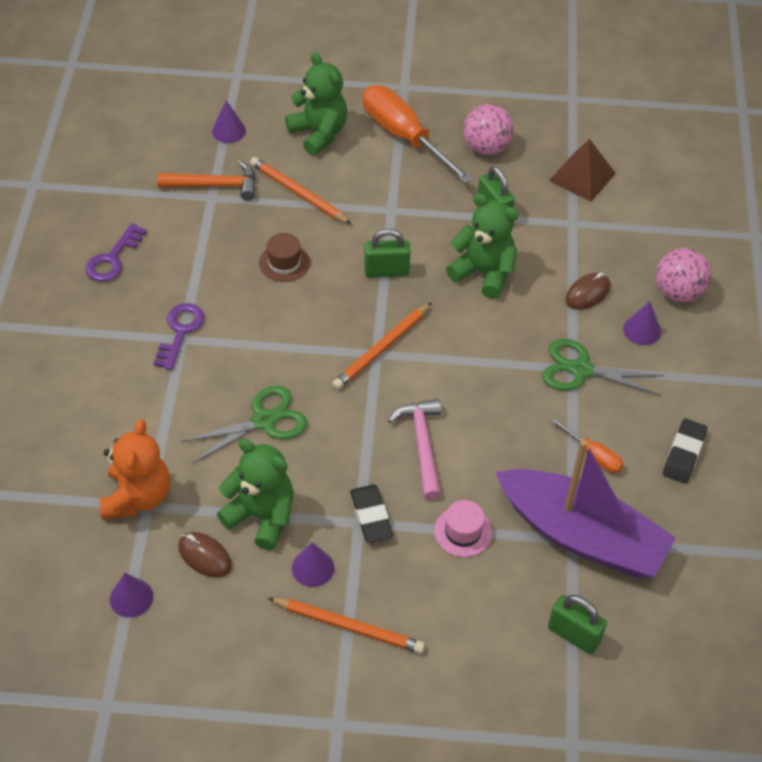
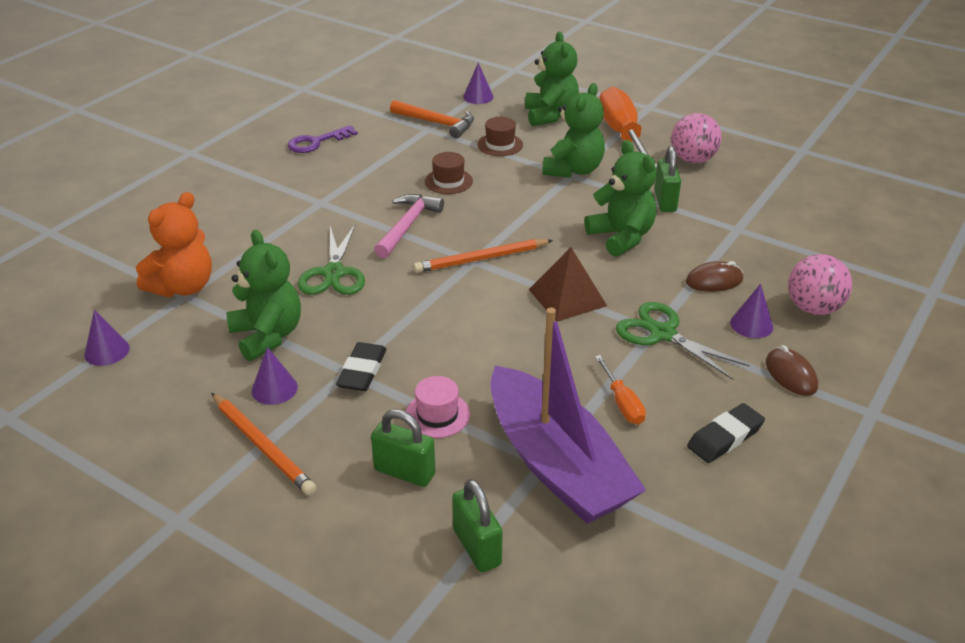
camera: 30 degrees right, 15 degrees down
(180, 332) = (323, 198): purple key -> none
(204, 556) = (193, 345): brown mouse -> brown mouse (790, 375)
(264, 421) = (334, 273): green scissors -> green scissors turned 90 degrees clockwise
(298, 193) = (500, 145): orange pencil -> brown hat
(386, 271) = (531, 211): green padlock -> green padlock (404, 472)
(389, 202) = (573, 170): none -> green teddy bear
(422, 445) = (456, 337): pink hammer -> pink hammer (407, 226)
(582, 177) = (772, 201): brown pyramid -> brown pyramid (567, 297)

